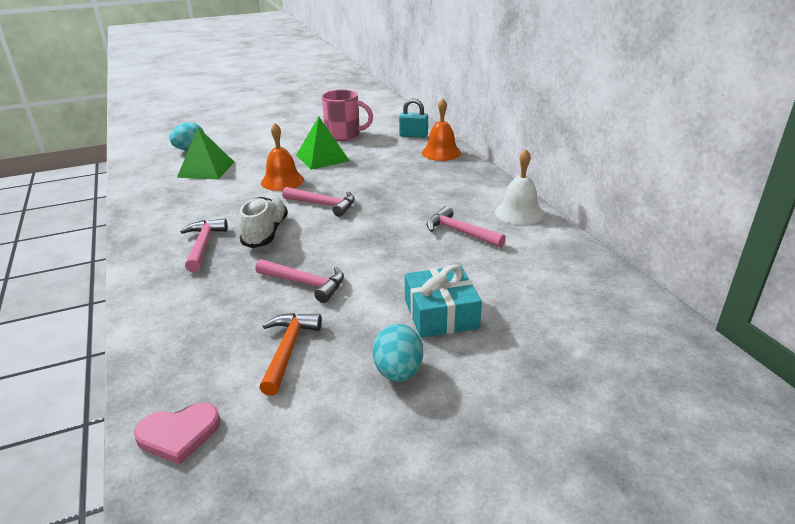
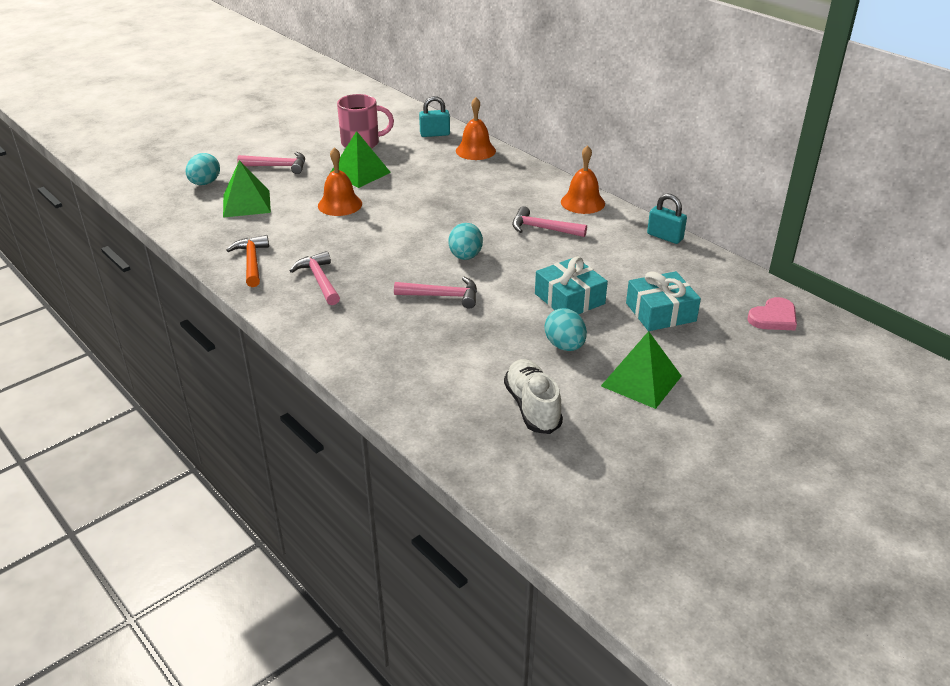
camera: 20 degrees left, 5 degrees up
(179, 434) = (435, 418): pink heart -> pink heart (773, 317)
(265, 233) = (368, 258): white shoe -> white shoe (532, 407)
(288, 350) = (470, 348): orange hammer -> orange hammer (252, 262)
(323, 205) = (401, 222): pink hammer -> pink hammer (278, 166)
(360, 247) = (465, 256): none -> turquoise egg
(467, 447) = (641, 381): none -> green pyramid
(519, 213) = (582, 202): white bell -> orange bell
(544, 353) = (660, 312): none -> turquoise gift
(595, 263) = (665, 237): none -> turquoise padlock

